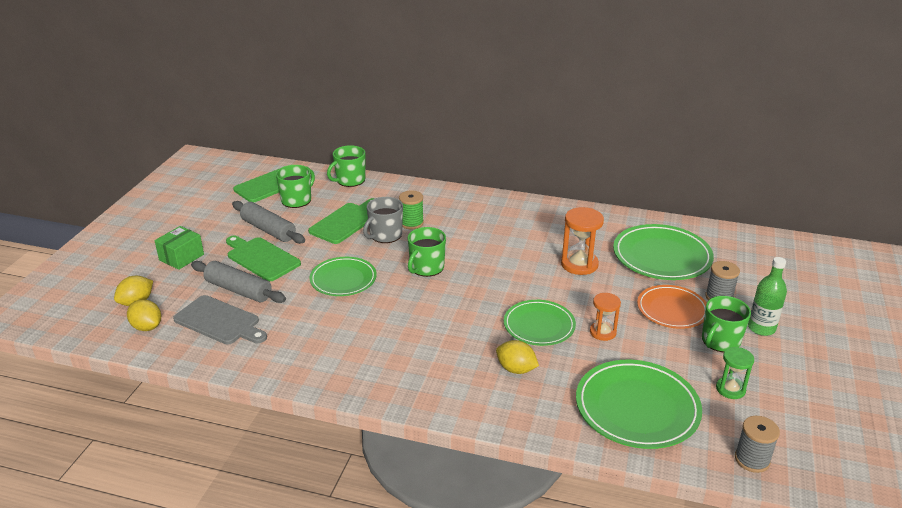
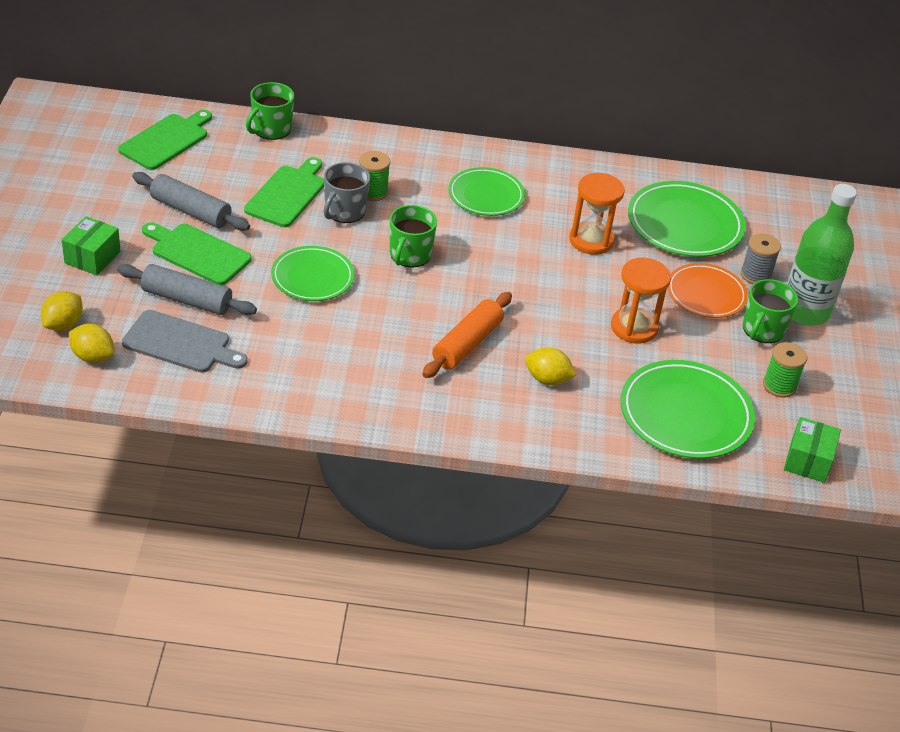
camera: 15 degrees left, 10 degrees up
(297, 200) = (211, 163): green mug -> none
(453, 336) = (467, 344): none -> orange rolling pin
(539, 326) = (561, 324): green plate -> green plate (486, 195)
(603, 332) = (634, 327): orange hourglass -> orange hourglass, size x1.56
(730, 389) = (779, 385): green hourglass -> green spool
(752, 459) = (808, 461): grey spool -> green box
(761, 328) = (805, 311): green bottle -> green bottle, size x1.62

